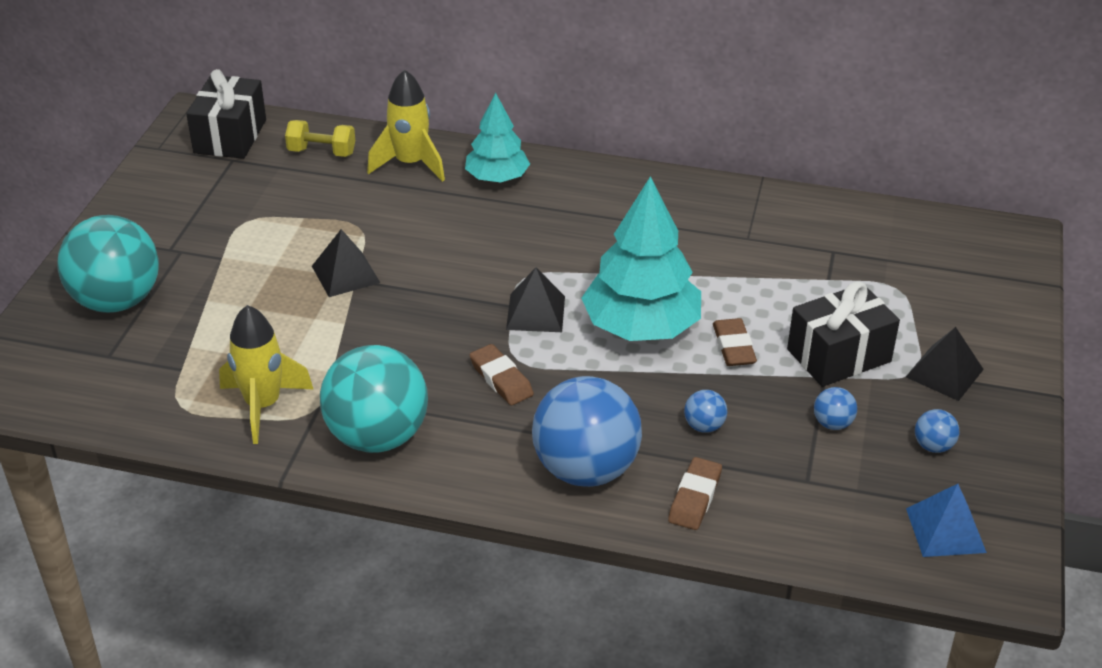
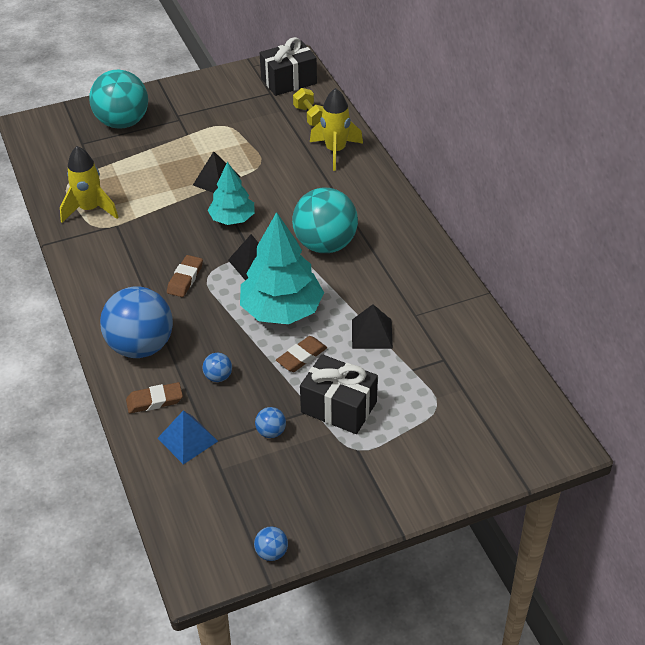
camera: 55 degrees right, 5 degrees up
(377, 436) = (101, 259): turquoise ball -> turquoise ball (325, 244)
(497, 178) = (359, 188): turquoise tree -> turquoise tree (232, 219)
(933, 446) = (292, 488): blue ball -> blue ball (271, 552)
(944, 373) = (370, 465): black pyramid -> black pyramid (372, 334)
(945, 530) = (218, 526): blue pyramid -> blue pyramid (187, 439)

